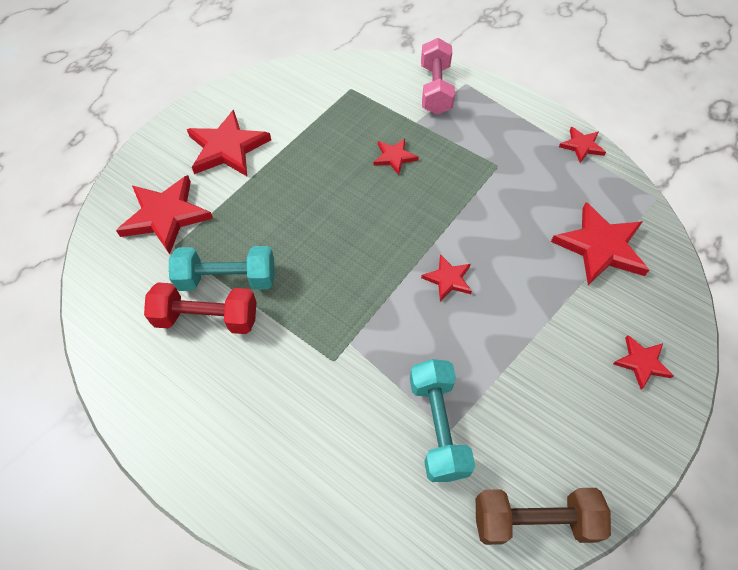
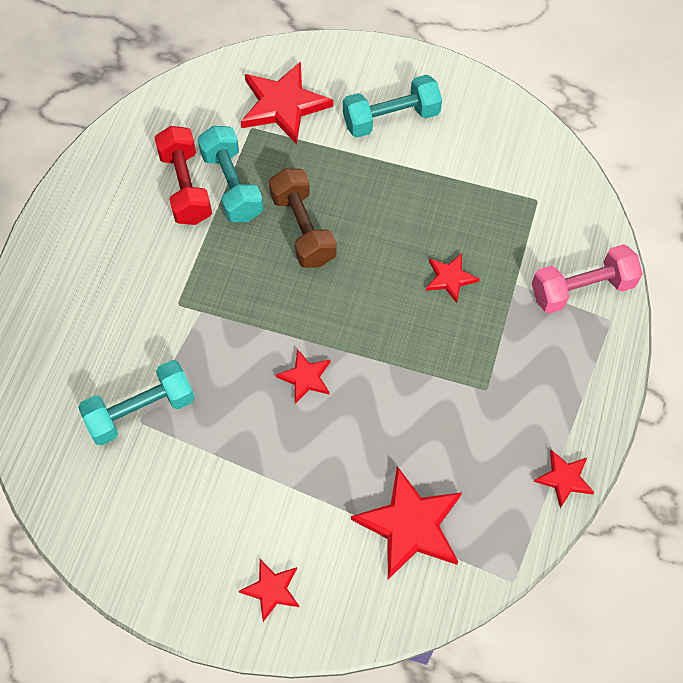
camera: 70 degrees right, 5 degrees up
(227, 148) = (391, 118): red star -> turquoise dumbbell
(534, 520) = (78, 513): brown dumbbell -> brown dumbbell (303, 229)

